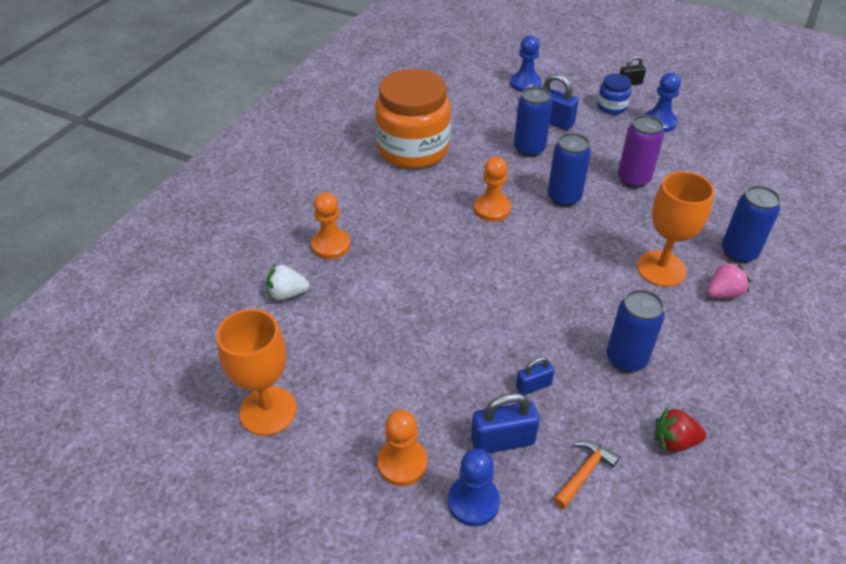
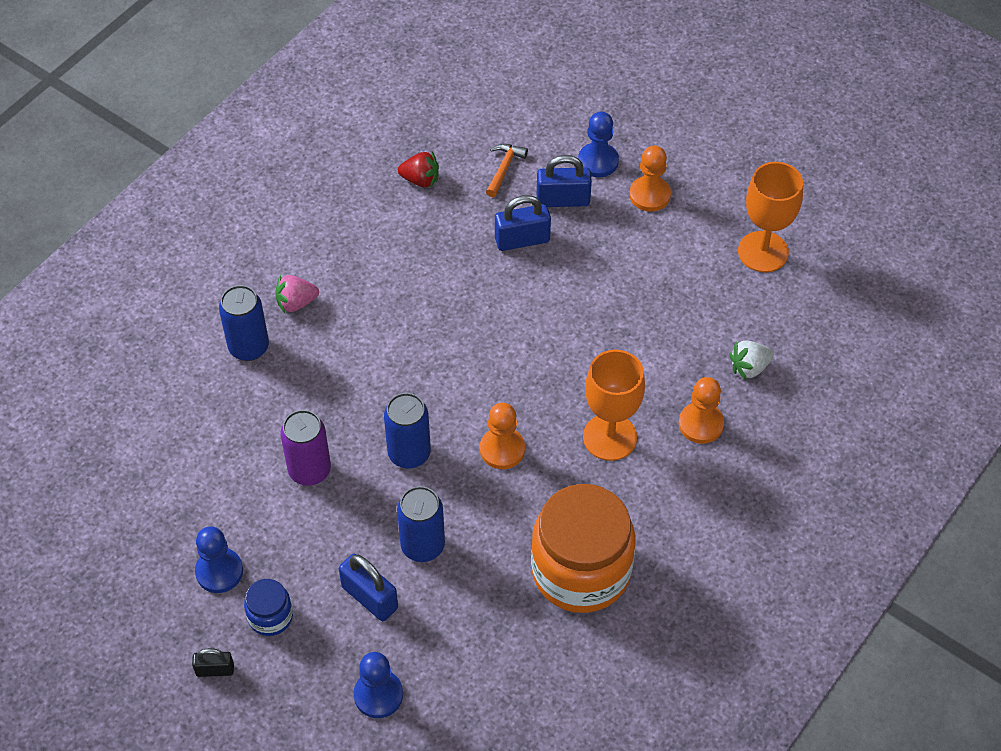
camera: 170 degrees left, 10 degrees up
(287, 294) = (749, 368): white strawberry -> white strawberry turned 150 degrees clockwise
(533, 386) = (522, 240): blue padlock -> blue padlock, size x1.65
(584, 472) = (504, 168): orange hammer -> orange hammer turned 150 degrees clockwise
(626, 359) = (427, 252): blue can -> none
(661, 269) = (344, 340): orange goblet -> orange goblet (609, 437)

